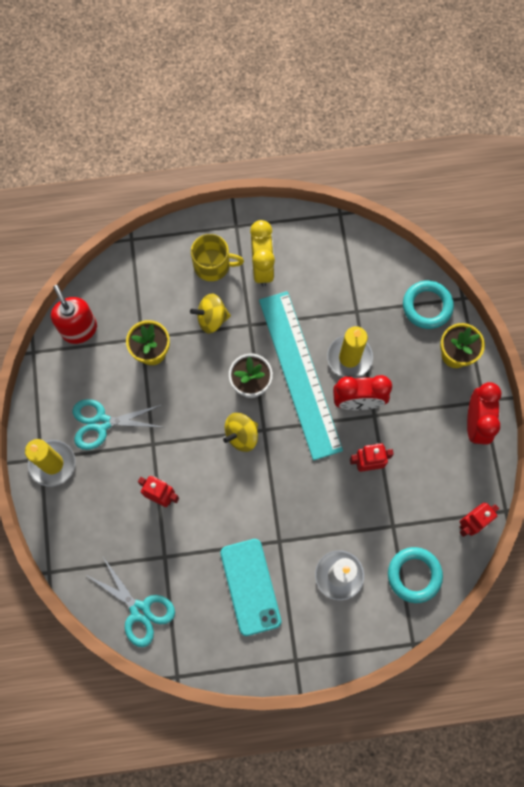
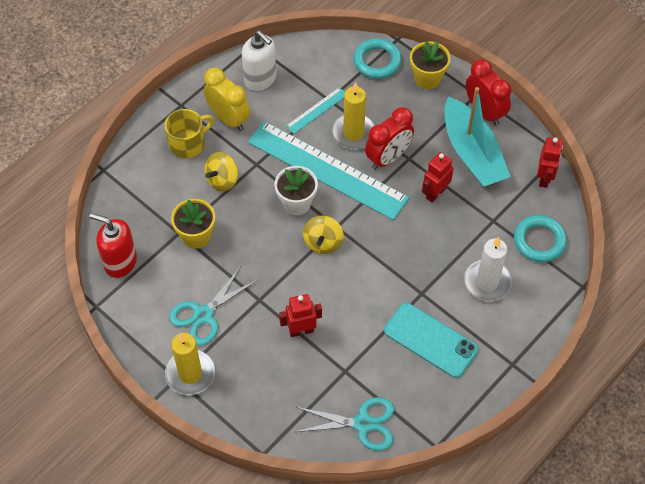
camera: 40 degrees left, 15 degrees down
(317, 250) = (260, 79): none -> white soap dispenser
(338, 313) = (316, 110): none -> turquoise ruler
(430, 452) = (472, 153): none -> turquoise boat

